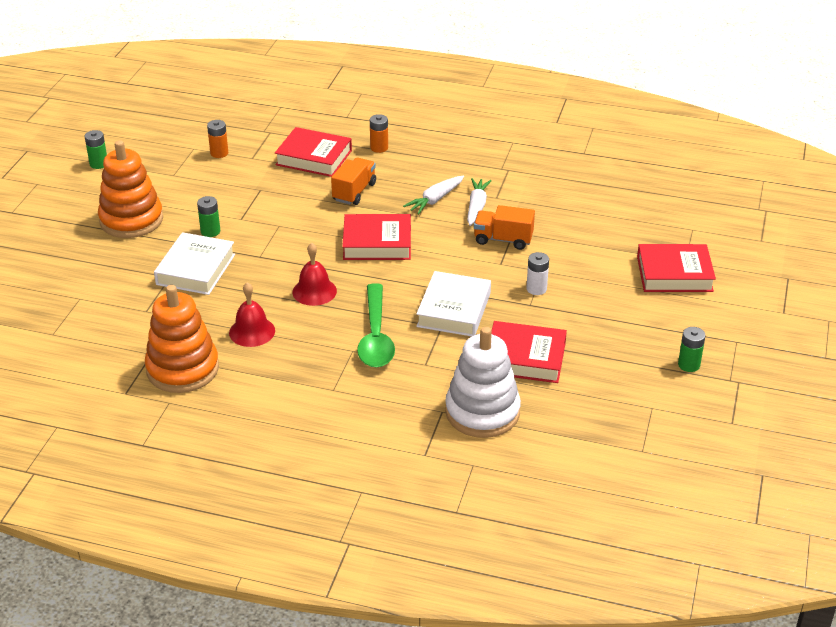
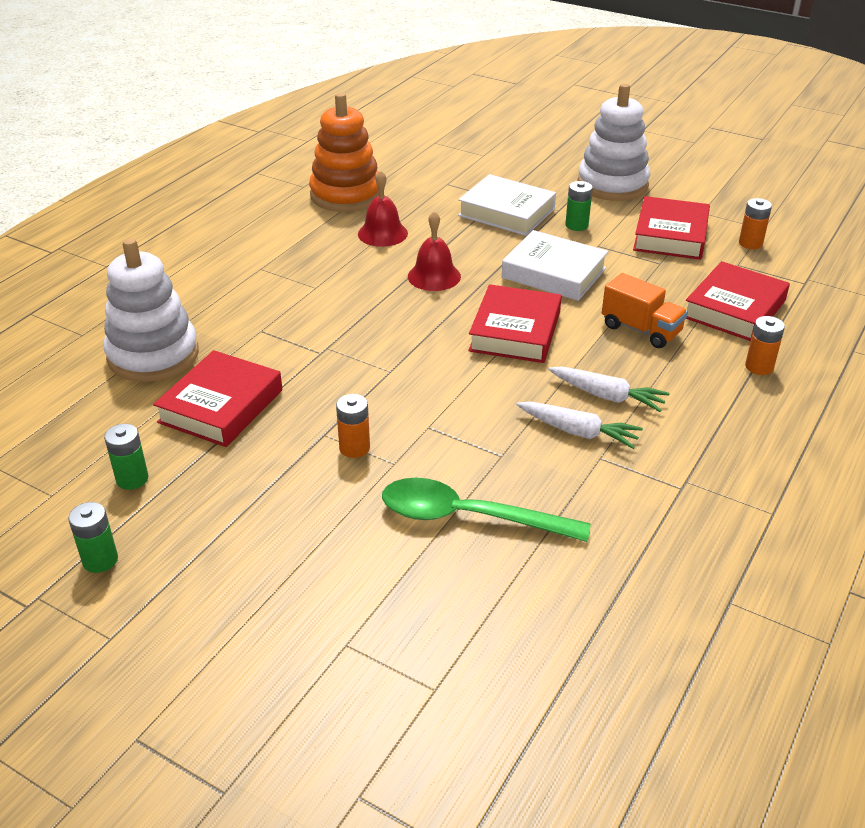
camera: 105 degrees right, 0 degrees up
(99, 164) = (731, 173): green battery -> green battery (132, 479)
(131, 220) = (612, 184): orange stacking toy -> white stacking toy
(375, 337) = (329, 305): green spoon -> green spoon (467, 517)
(435, 200) = (606, 396): white carrot -> white carrot turned 150 degrees clockwise
(454, 310) = (347, 368): white book -> white book (554, 273)
(503, 239) = (485, 441): orange truck -> none
(536, 289) = (354, 448): white battery -> orange battery
(674, 274) = (316, 616): red book -> red book (670, 235)

